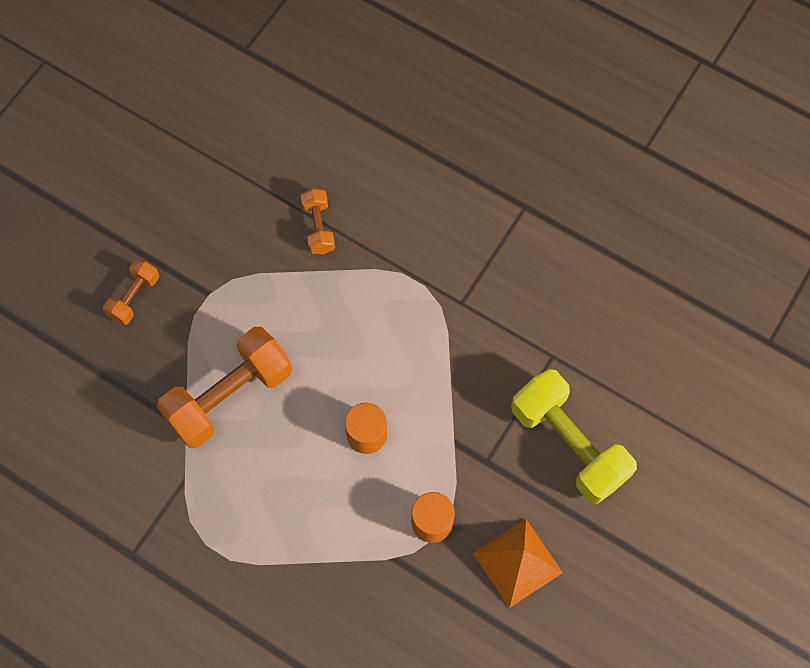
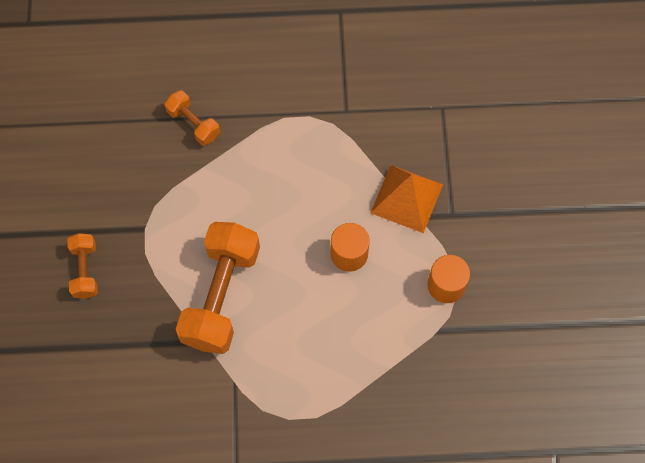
camera: 35 degrees left, 0 degrees up
(517, 562) = (529, 272): orange pyramid -> orange pyramid (406, 198)
(568, 444) = (501, 163): yellow dumbbell -> none

